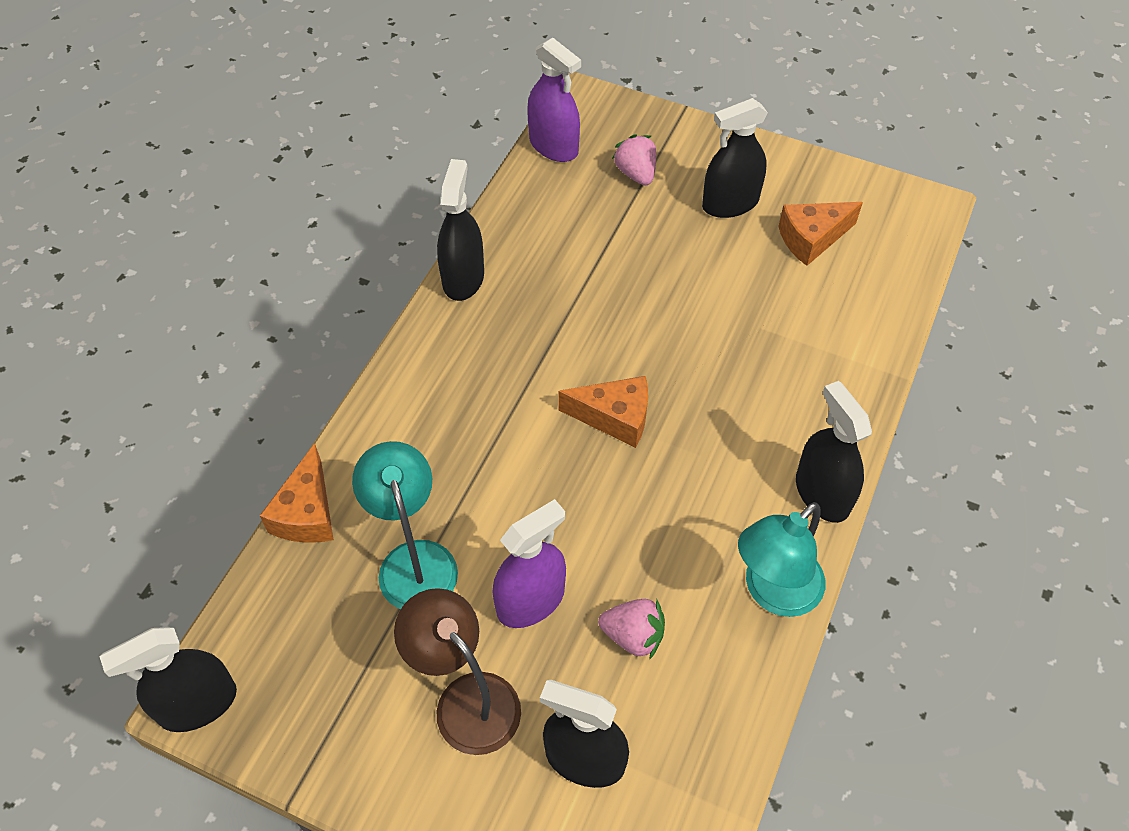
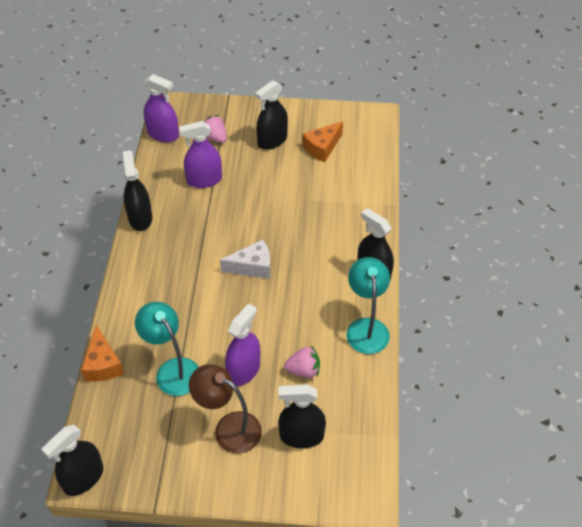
camera: 20 degrees left, 5 degrees down
(591, 241) = (204, 180): none -> purple spray bottle
(614, 418) = (252, 267): orange cheese -> white cheese
(773, 592) = (366, 327): turquoise lamp -> turquoise lamp turned 150 degrees clockwise

